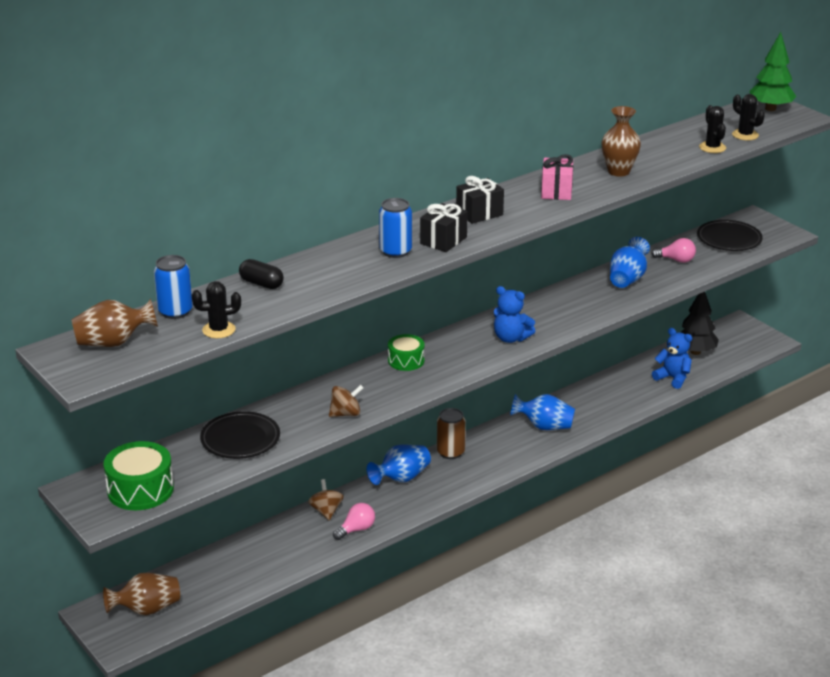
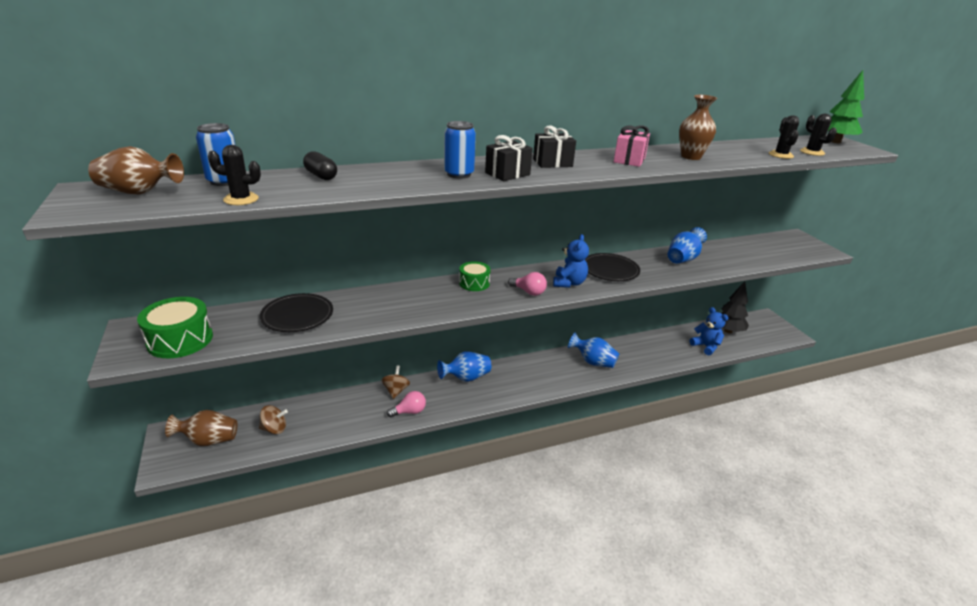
camera: 15 degrees right, 0 degrees up
(346, 414) = (397, 314): brown spinning top -> brown spinning top (274, 429)
(450, 452) = (513, 366): brown can -> none
(511, 338) = (569, 283): blue teddy bear -> blue teddy bear turned 120 degrees counterclockwise
(676, 260) = (727, 253): pink light bulb -> pink light bulb (529, 292)
(729, 239) = (774, 247): black plate -> black plate (610, 270)

